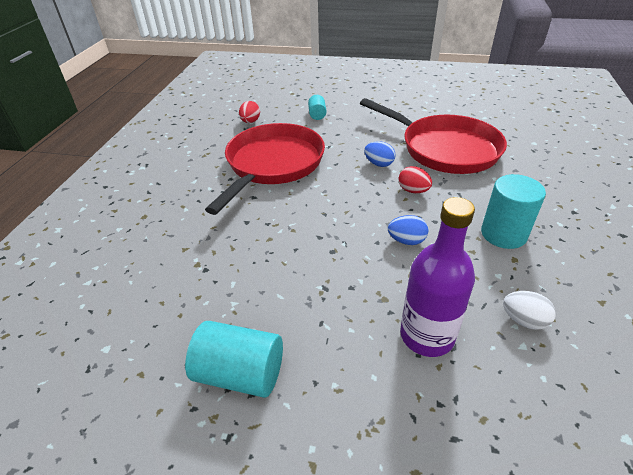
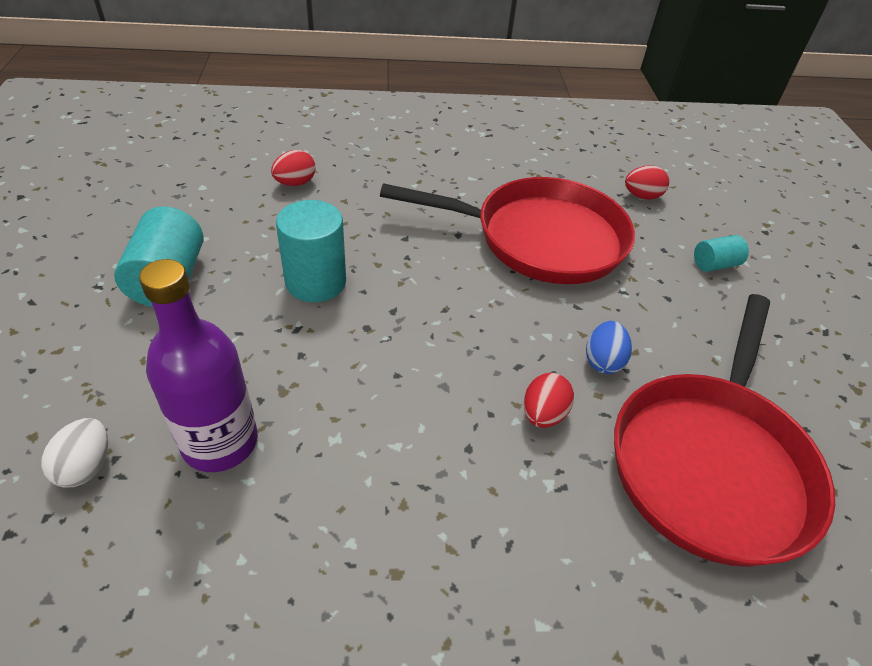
camera: 70 degrees right, 5 degrees up
(142, 277) = (295, 183): none -> red egg
(406, 241) = (408, 410): blue egg -> none
(503, 234) = (462, 559): turquoise cylinder -> turquoise cylinder (315, 282)
(523, 320) = (252, 573): white egg -> white egg (86, 466)

